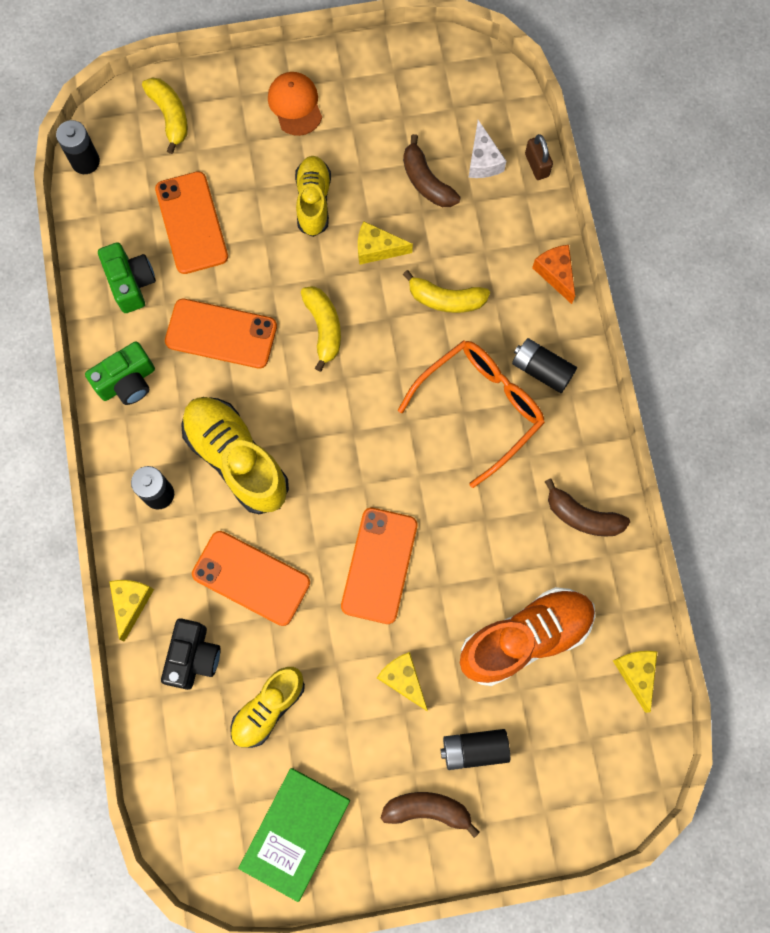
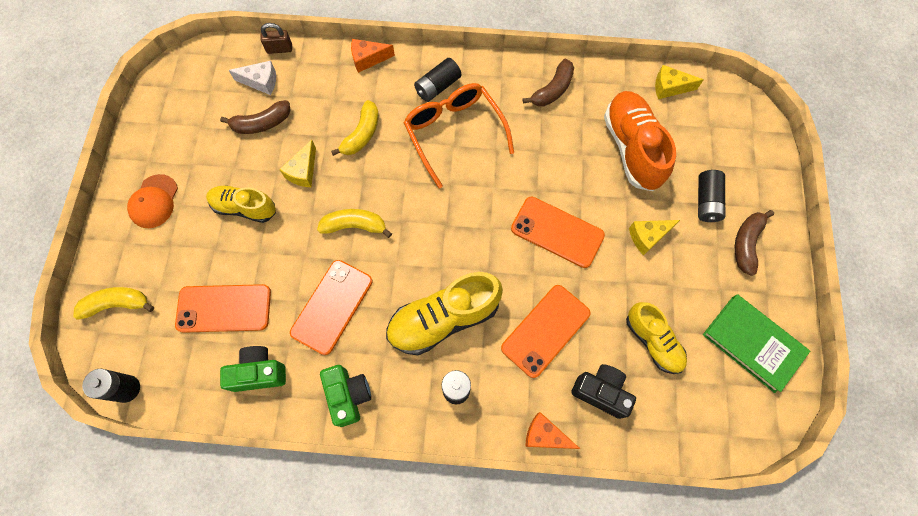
camera: 75 degrees left, 5 degrees down
(131, 603) = (545, 435): yellow cheese -> orange cheese
(295, 105) = (154, 201): orange cap -> orange cap turned 75 degrees counterclockwise

